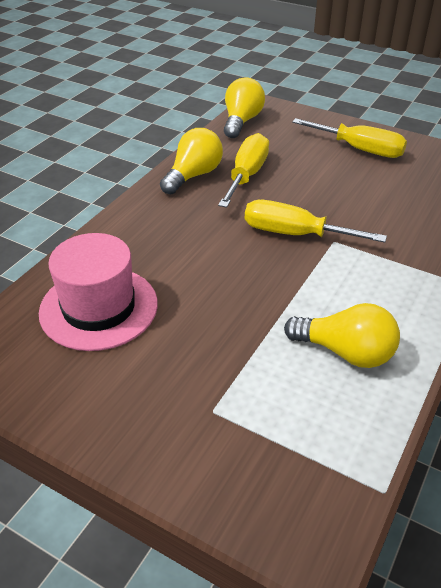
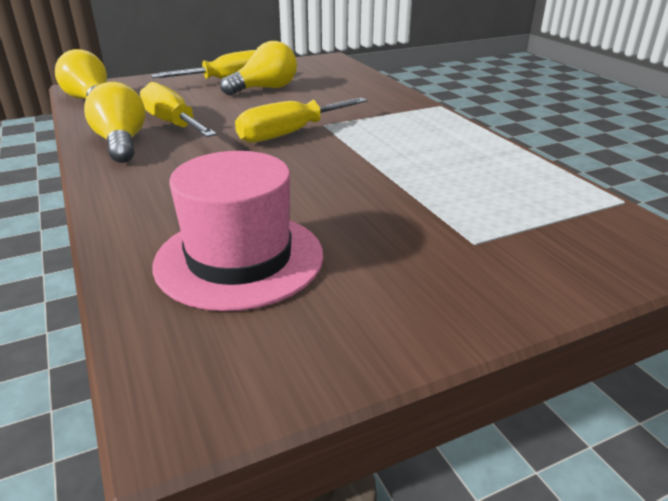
camera: 55 degrees left, 10 degrees down
(345, 352) = (460, 164): yellow light bulb -> yellow light bulb (265, 89)

